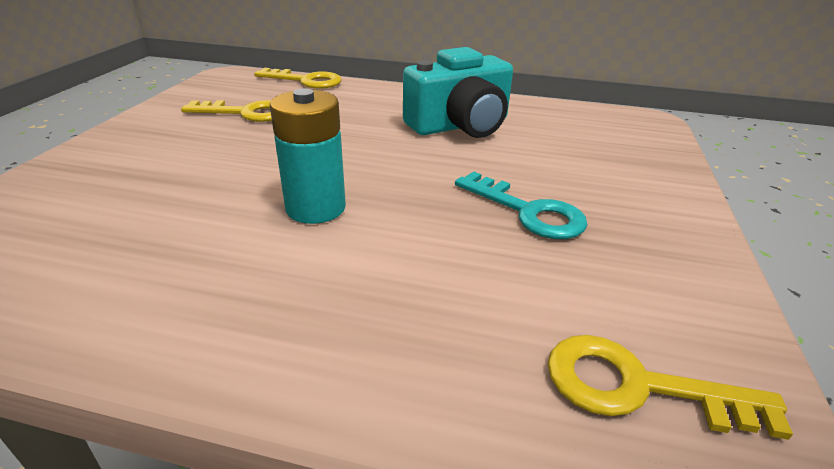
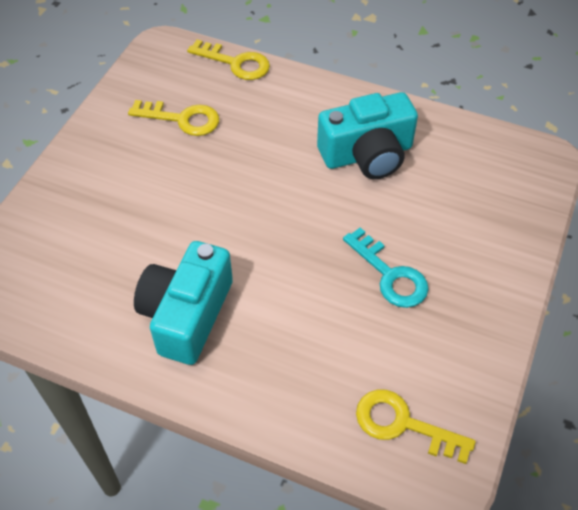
camera: 10 degrees right, 20 degrees up
(238, 274) = (187, 315): none -> turquoise camera
(315, 208) = (237, 255): turquoise battery -> none

